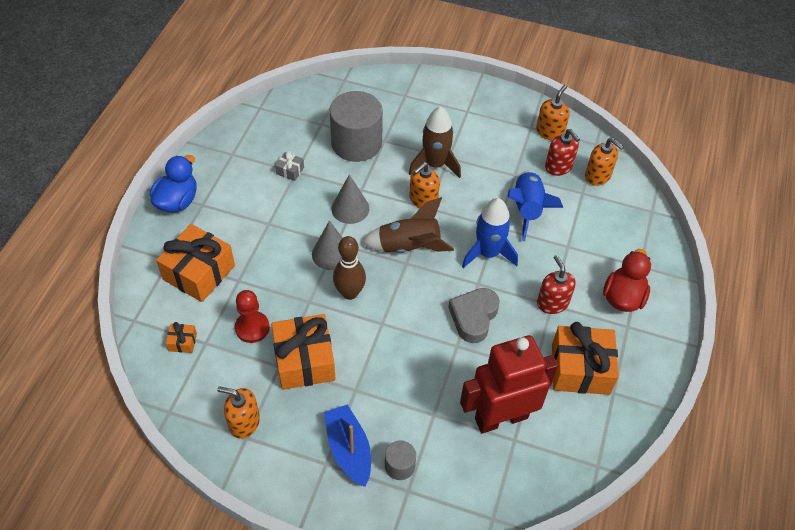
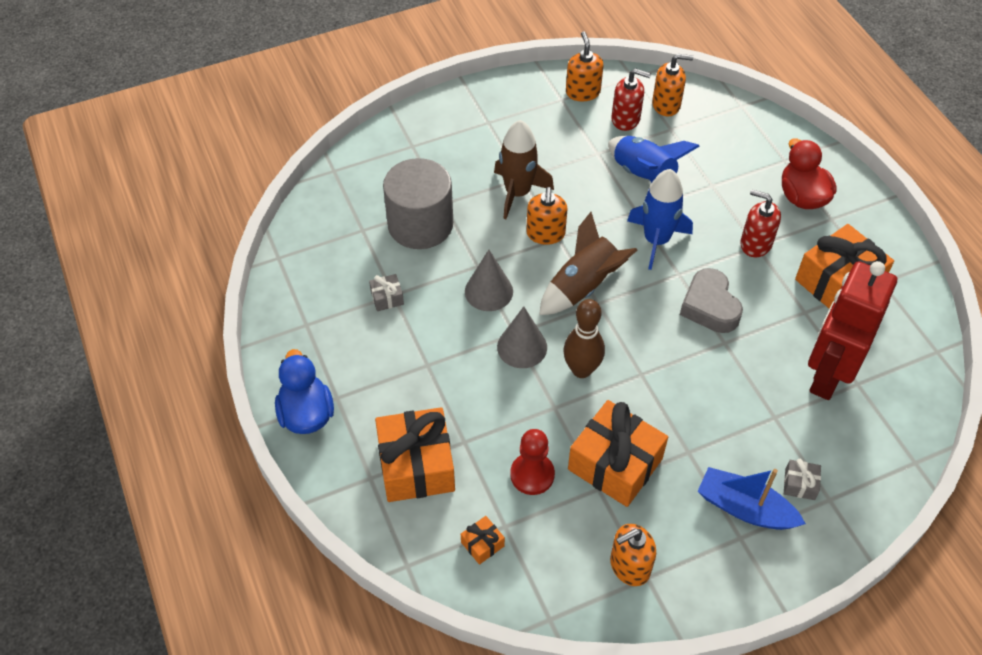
camera: 40 degrees left, 0 degrees up
(399, 466) = (799, 484): grey cylinder -> grey gift

